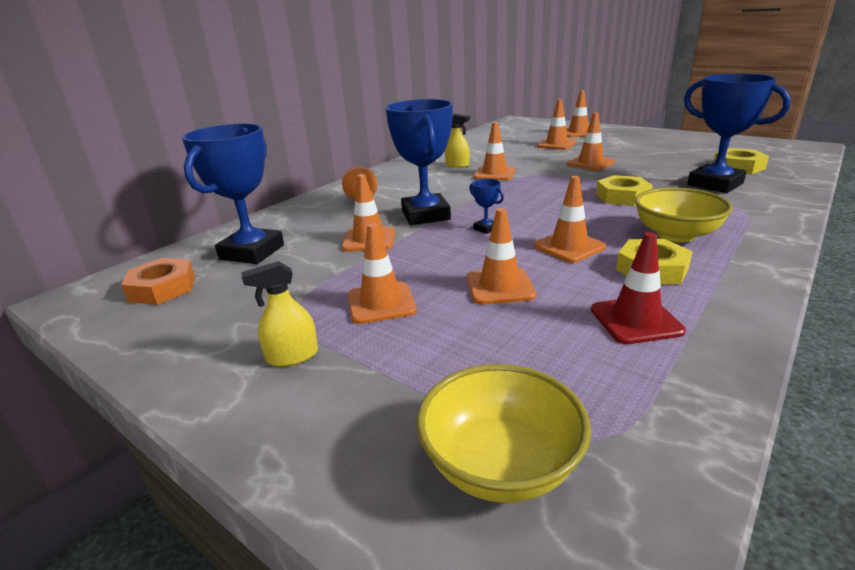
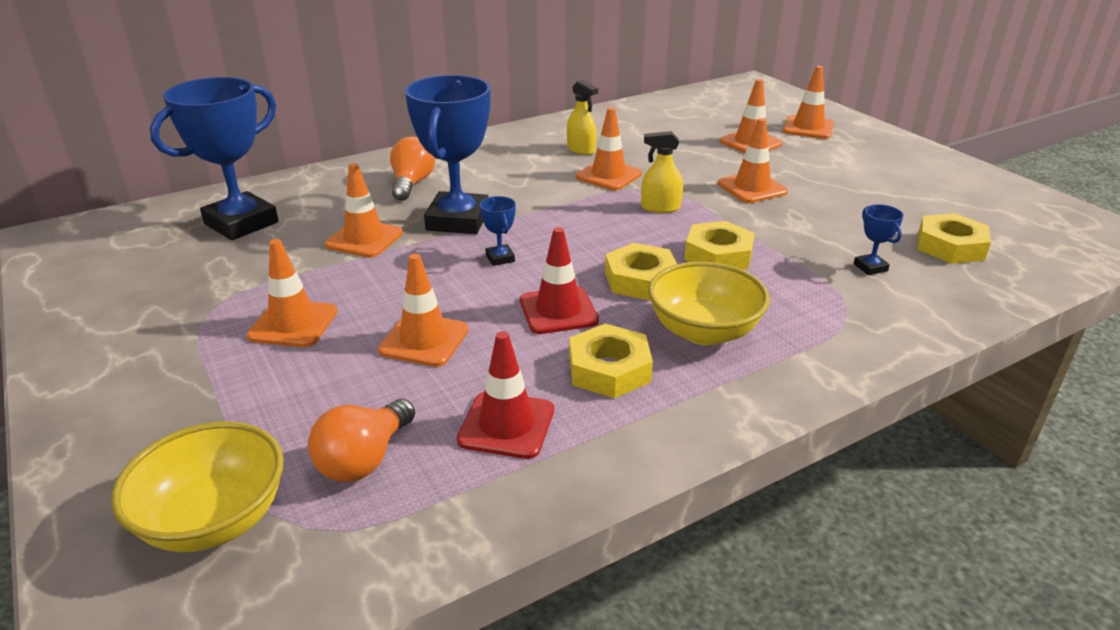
camera: 20 degrees right, 5 degrees up
(162, 288) = (129, 246): orange nut -> none
(292, 356) = (163, 358): yellow spray bottle -> yellow spray bottle (660, 208)
(565, 375) = (364, 459): none -> orange light bulb
(569, 247) = (558, 311): orange traffic cone -> red traffic cone
(596, 219) = (640, 280): none -> yellow nut
(715, 184) = (870, 267): blue trophy -> blue trophy, size x0.41

